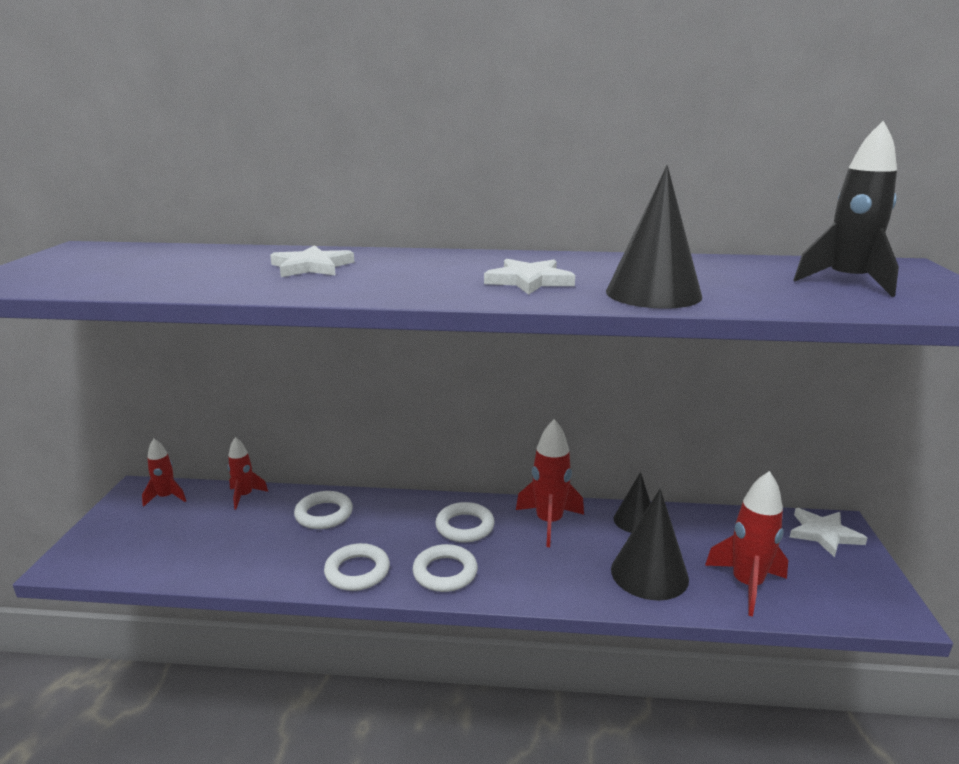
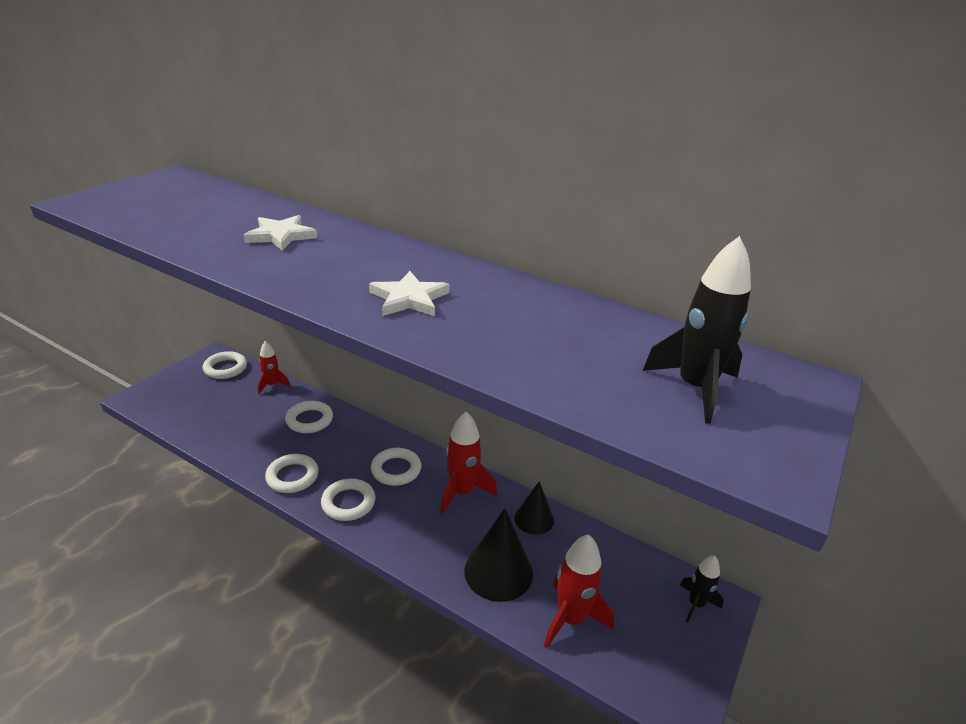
camera: 25 degrees right, 10 degrees up
(166, 497) = (225, 368): red rocket -> white ring
(653, 293) = (483, 346): black cone -> none
(823, 534) = (696, 604): white star -> black rocket

